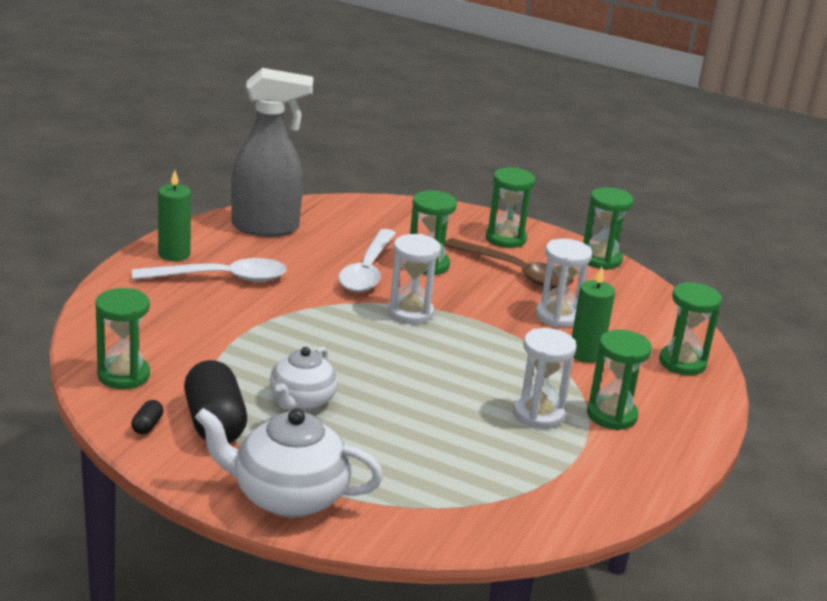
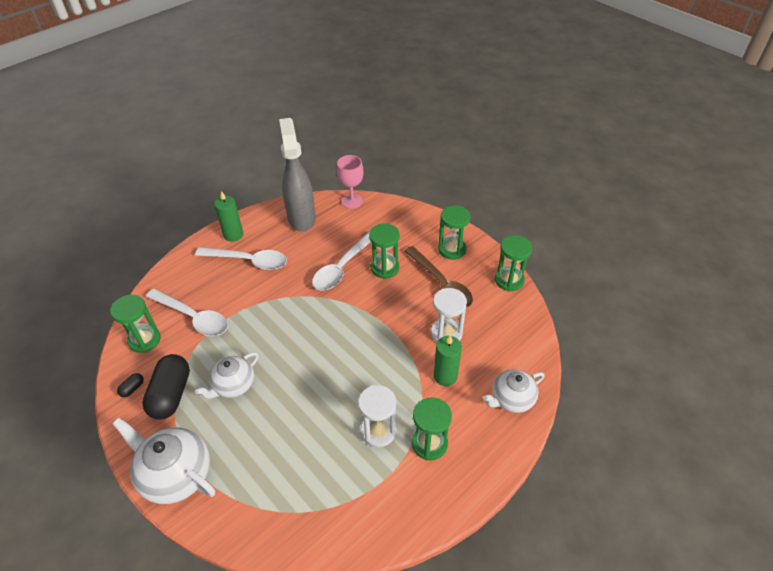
camera: 25 degrees right, 20 degrees up
(183, 344) = (193, 318): none -> white spoon
(266, 227) = (301, 218): grey spray bottle -> grey spray bottle turned 120 degrees counterclockwise
(328, 204) = (352, 201): none -> pink goblet
(410, 313) = (347, 313): white hourglass -> none
(682, 363) = (511, 399): green hourglass -> white teapot

